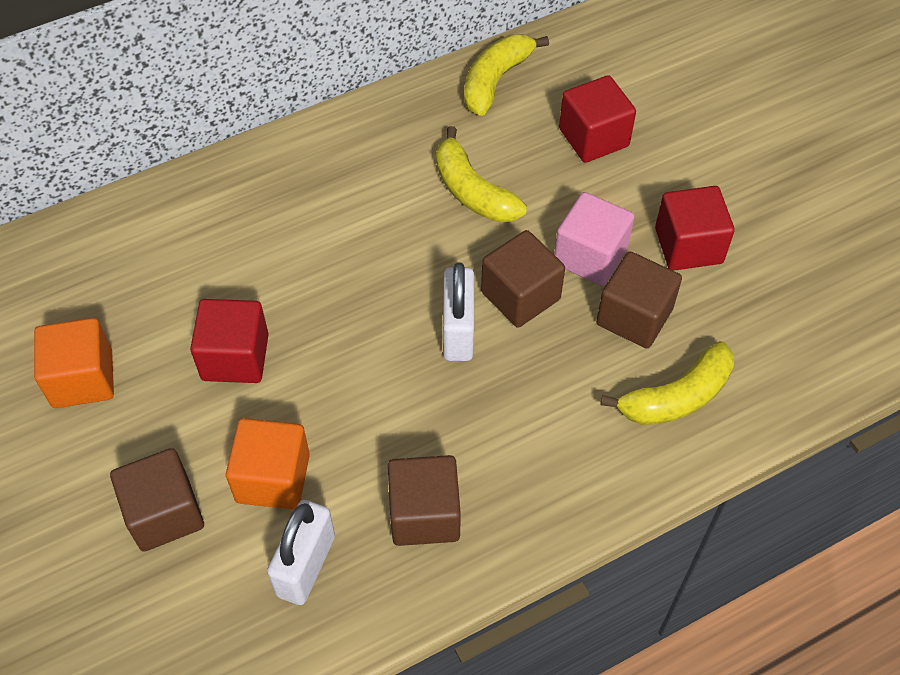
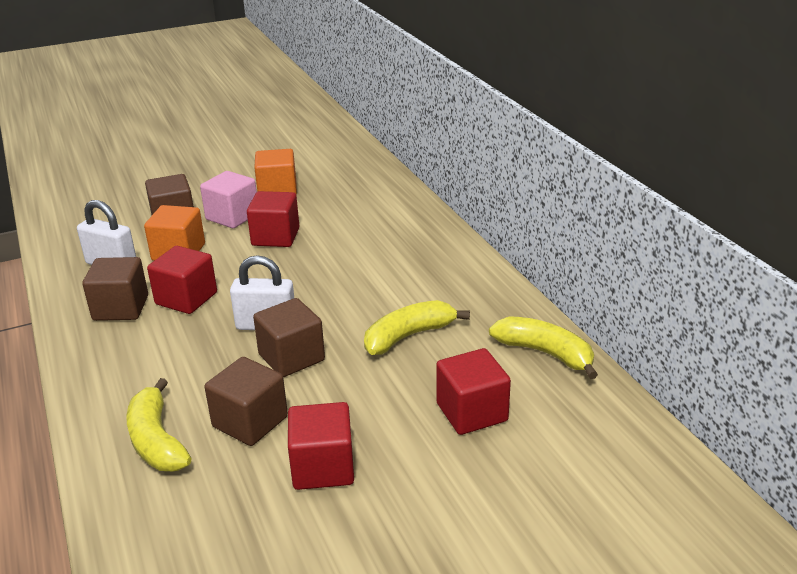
camera: 95 degrees right, 25 degrees down
(399, 436) = (186, 298): none -> red cube
(590, 256) = (324, 399): pink cube -> pink cube (232, 216)

